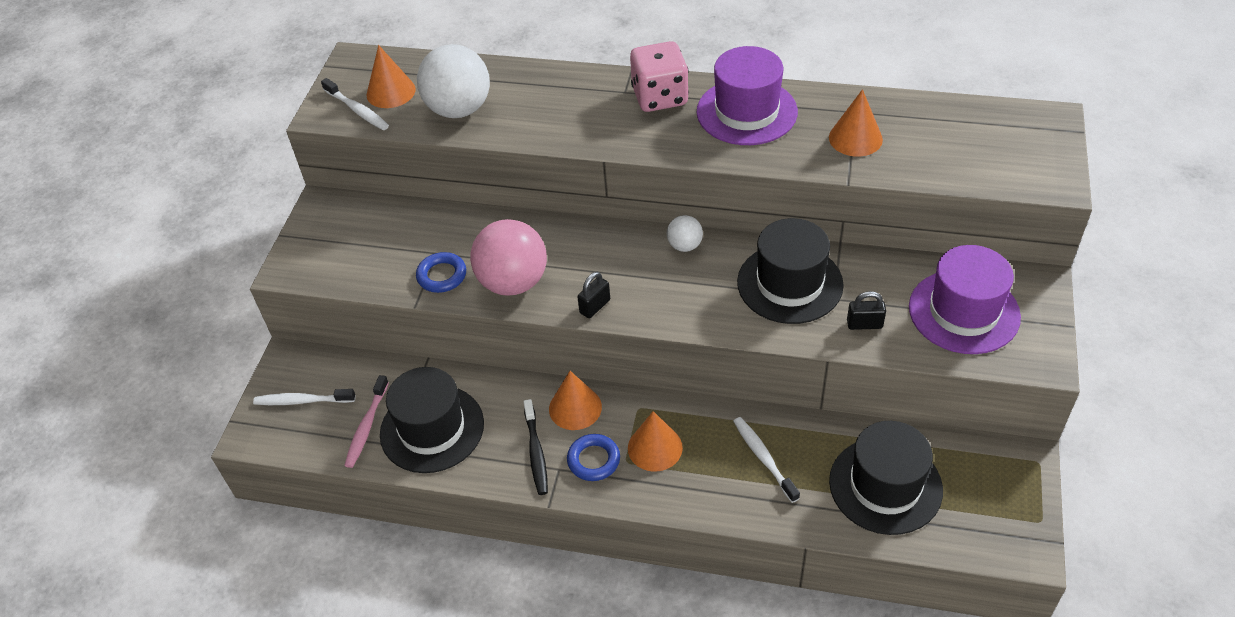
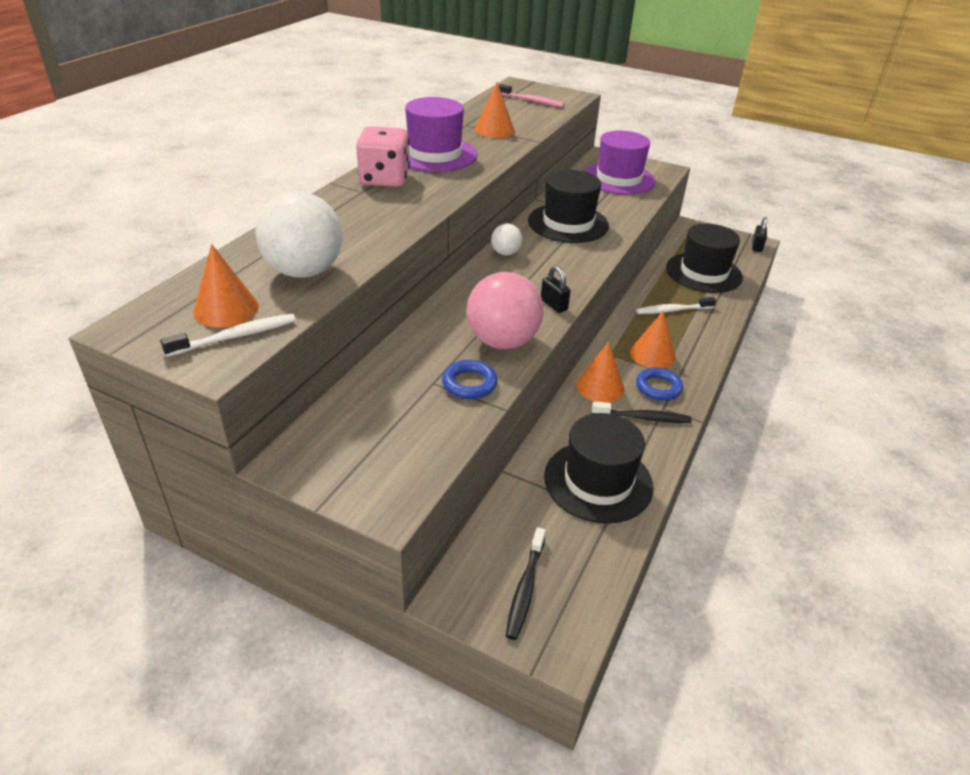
camera: 80 degrees left, 10 degrees down
(303, 401) = (525, 588): white toothbrush -> black toothbrush
(367, 426) = (580, 532): pink toothbrush -> pink toothbrush (532, 101)
(864, 324) = (617, 208): black padlock -> black padlock (756, 247)

